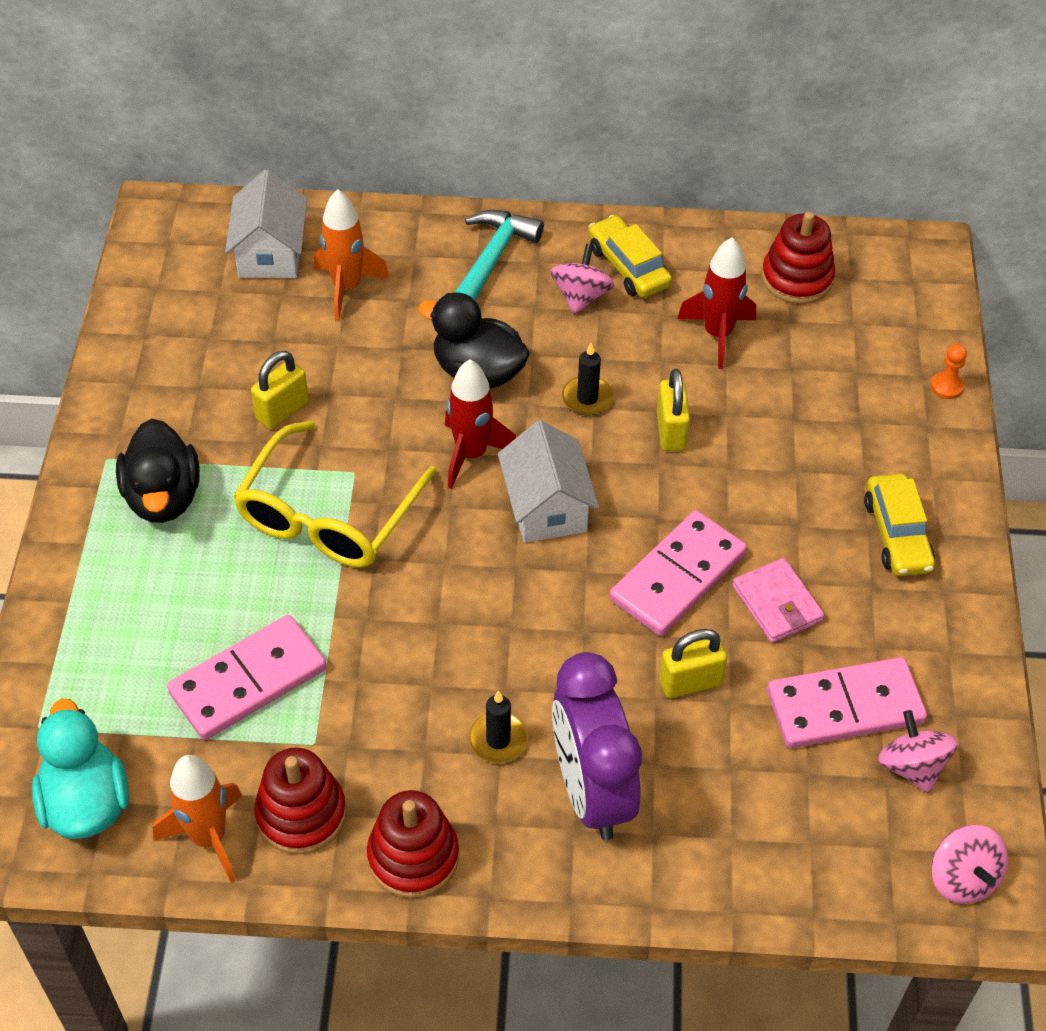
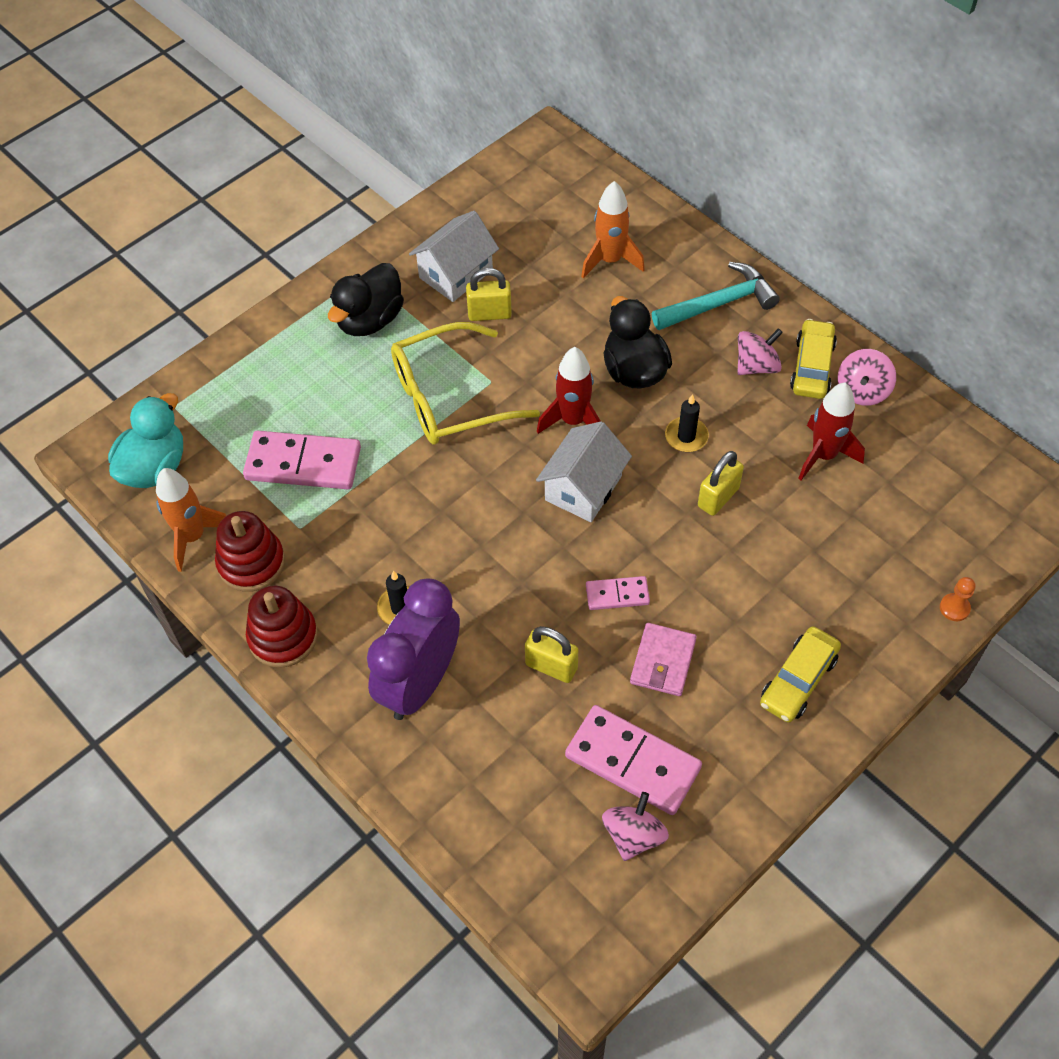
camera: 45 degrees right, 5 degrees up
(270, 253) = (586, 207): white house -> white house (455, 274)
(678, 577) = (617, 595): pink domino -> pink domino, size x0.53
(797, 278) = (927, 455): red stacking toy -> none
(962, 878) = (586, 932): pink spinning top -> pink spinning top (862, 391)

